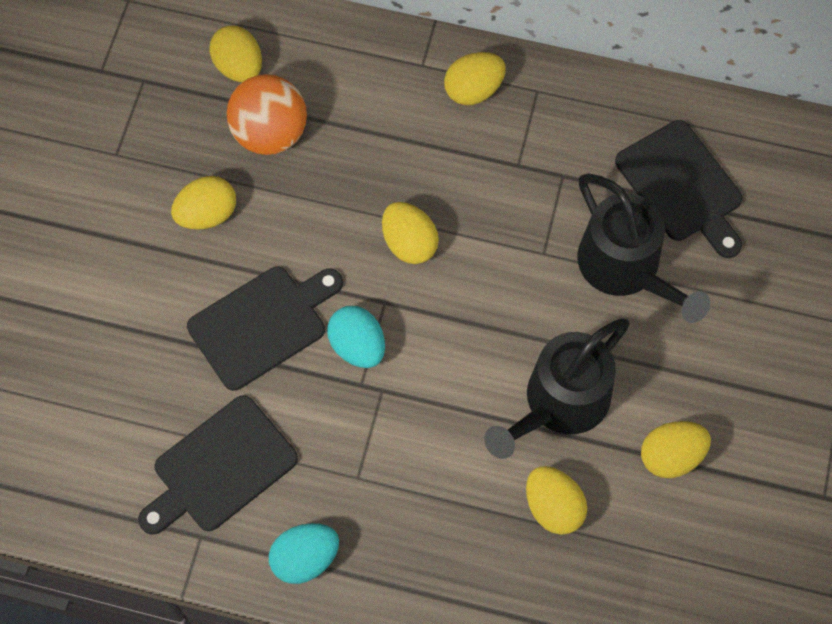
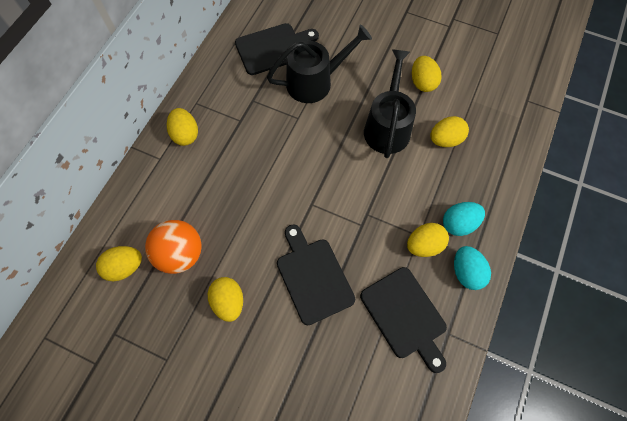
camera: 80 degrees left, 0 degrees up
(357, 346) = (337, 223): turquoise egg -> turquoise egg (459, 224)
(409, 243) = (276, 185): yellow egg -> yellow egg (424, 245)
(559, 403) = (387, 126): black watering can -> black watering can turned 135 degrees counterclockwise

